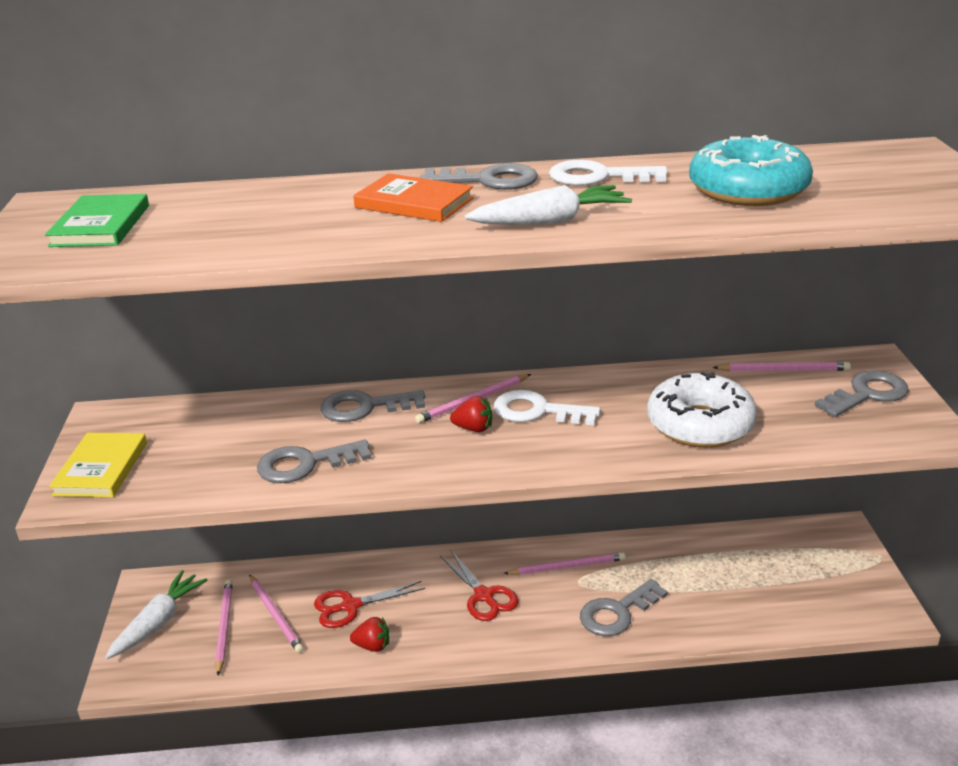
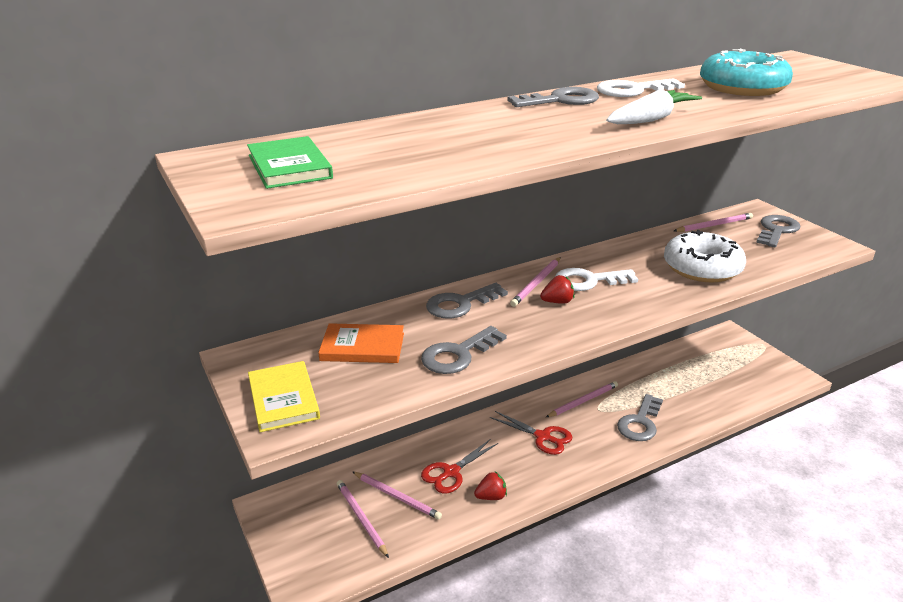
camera: 25 degrees left, 0 degrees up
(158, 622) = (300, 532): white carrot -> none
(414, 203) = (531, 120): orange book -> orange book (362, 347)

